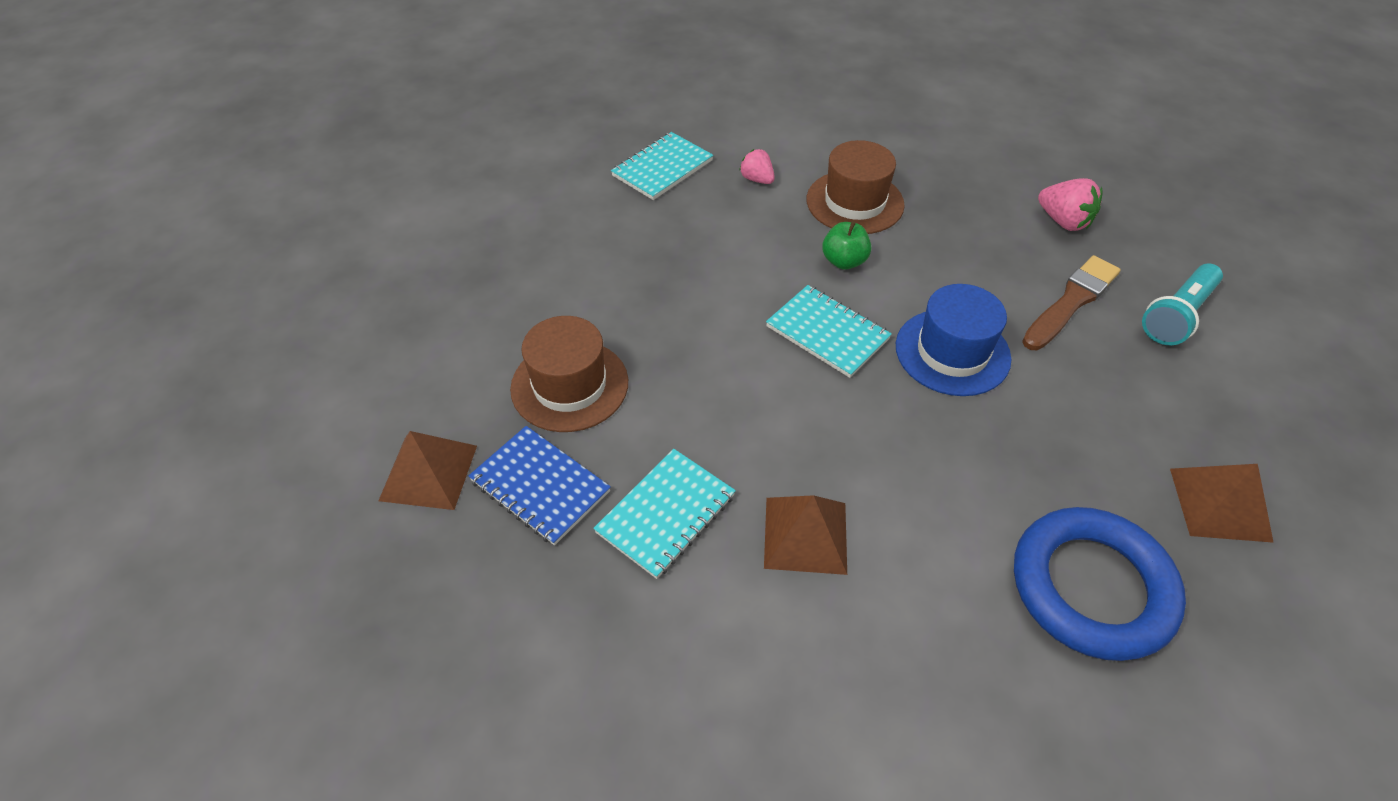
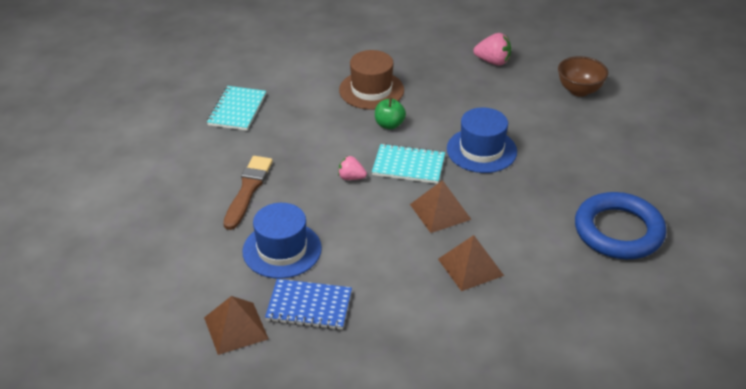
camera: 30 degrees left, 10 degrees down
(569, 385) = (282, 250): brown hat -> blue hat
(666, 514) = (391, 289): turquoise notebook -> none
(757, 179) = (303, 96): pink strawberry -> pink strawberry (351, 177)
(1071, 302) = (524, 102): brown brush -> brown brush (248, 190)
(1177, 315) = (579, 90): turquoise flashlight -> brown bowl
(1220, 504) = (651, 171): brown pyramid -> brown pyramid (440, 212)

